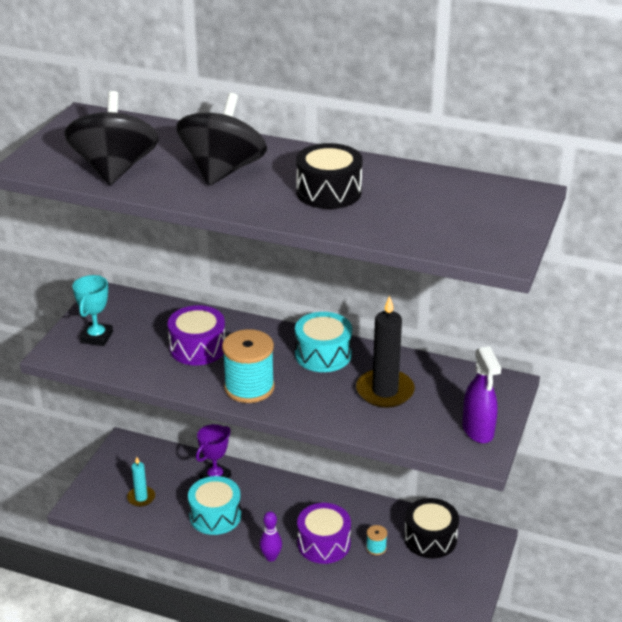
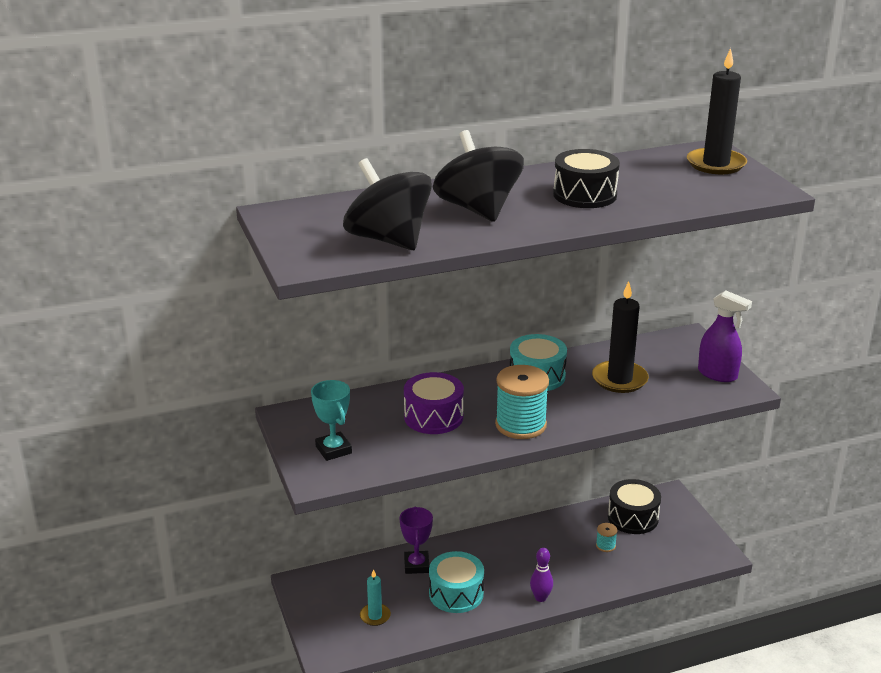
camera: 40 degrees left, 5 degrees down
(323, 543) = (565, 565): purple drum -> none
(502, 209) = (716, 164): none -> black candle

